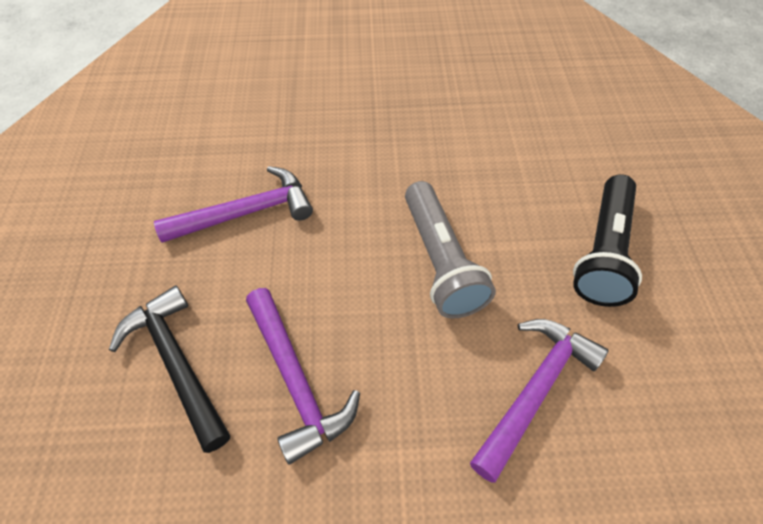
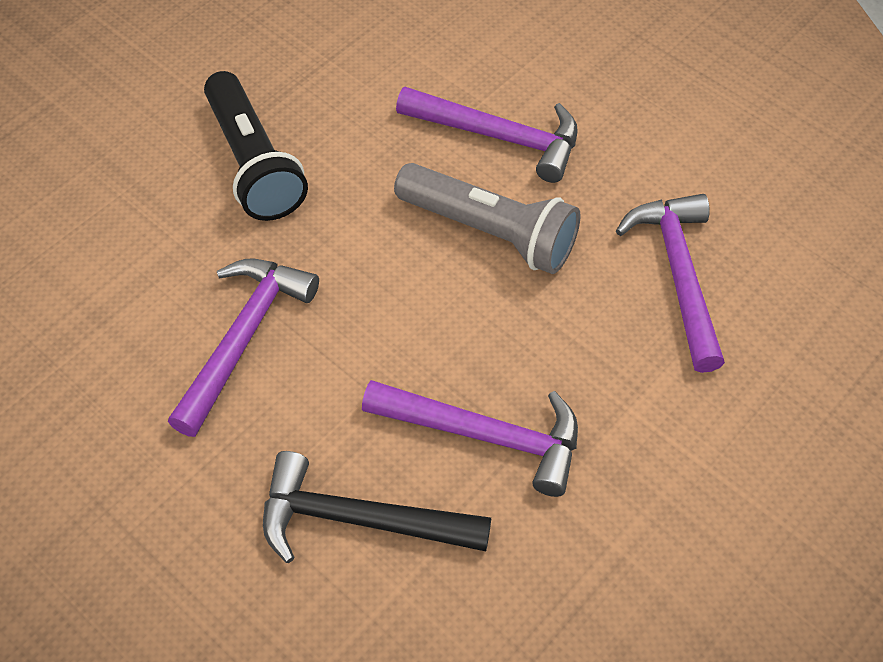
camera: 45 degrees left, 0 degrees up
(510, 210) = (498, 136): none -> purple hammer
(603, 252) = (614, 116): black flashlight -> black flashlight (253, 163)

